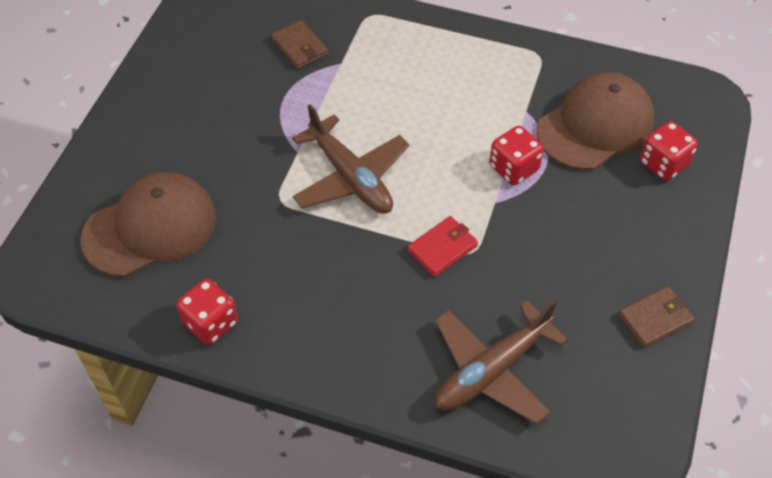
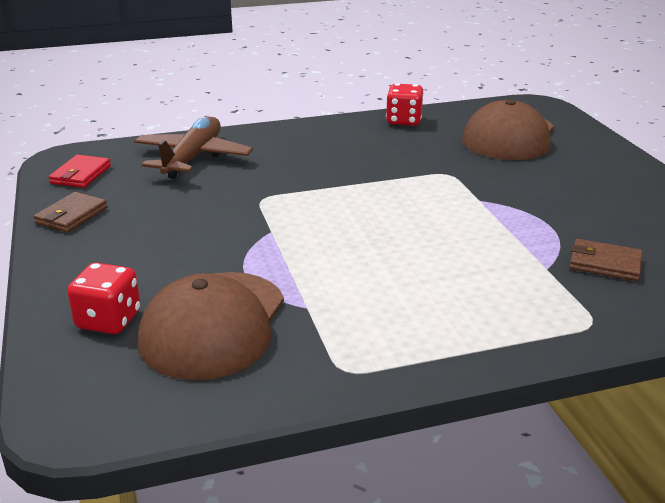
camera: 145 degrees right, 25 degrees down
(351, 177) = (413, 201): brown plane -> none
(442, 248) = (288, 193): red wallet -> red wallet (81, 174)
(513, 168) = (275, 257): red dice -> none

